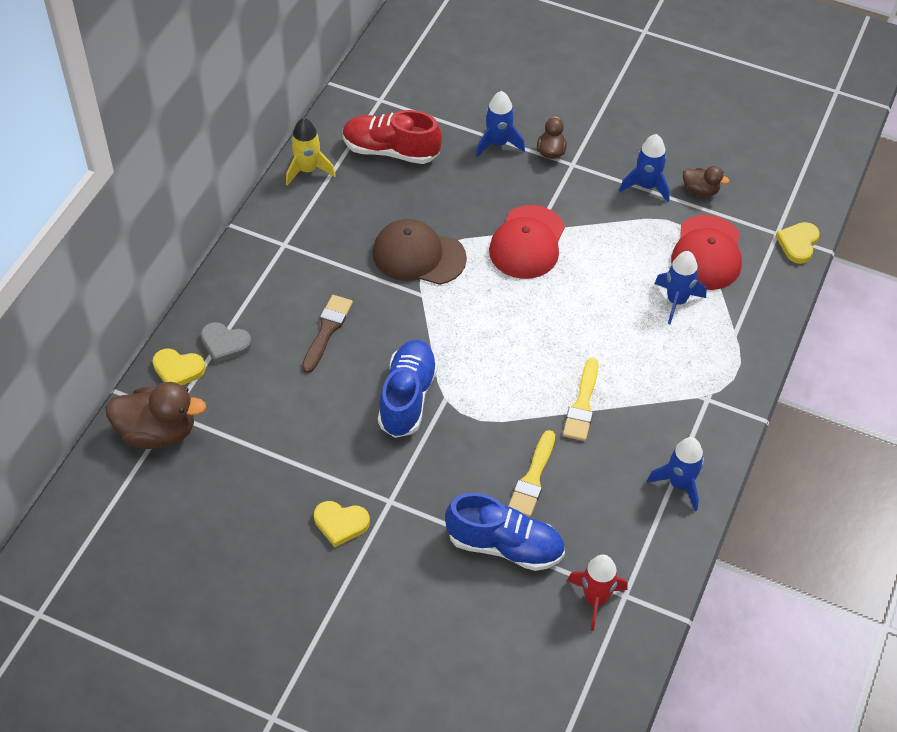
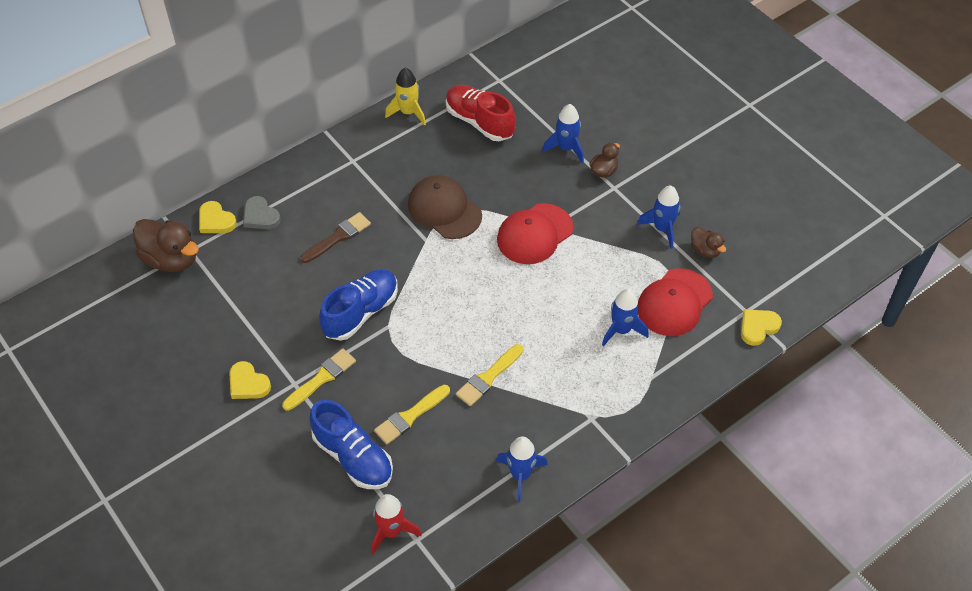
camera: 30 degrees right, 0 degrees up
(415, 482) = (322, 378): none -> yellow brush

